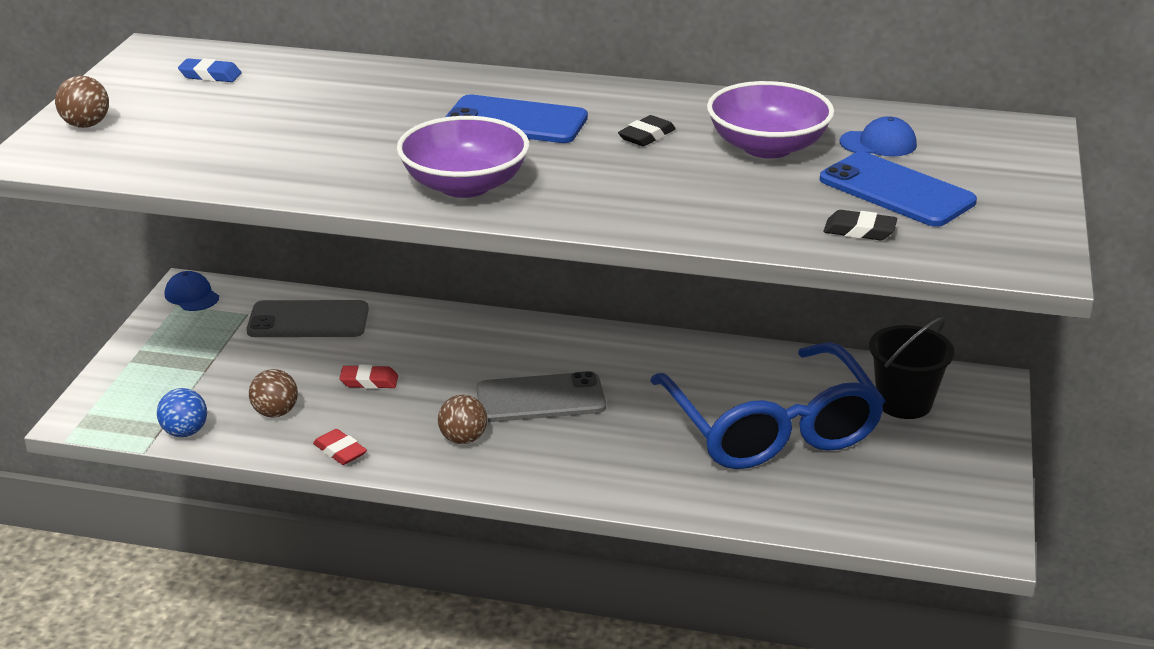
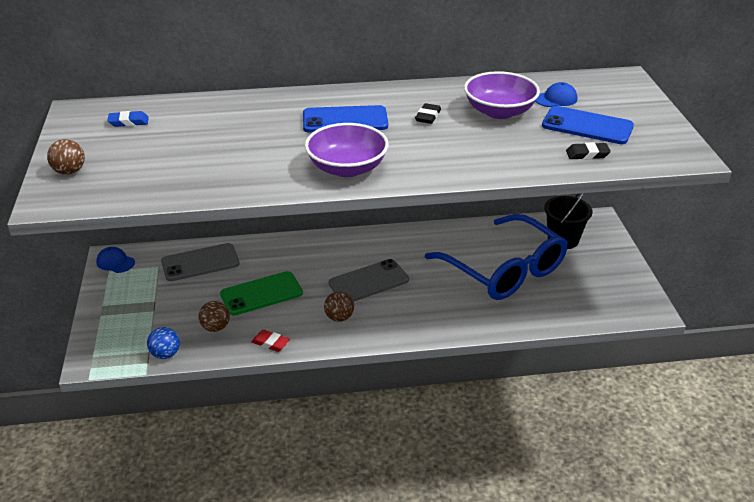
camera: 20 degrees left, 5 degrees up
(369, 381) = (261, 294): red eraser -> green phone

